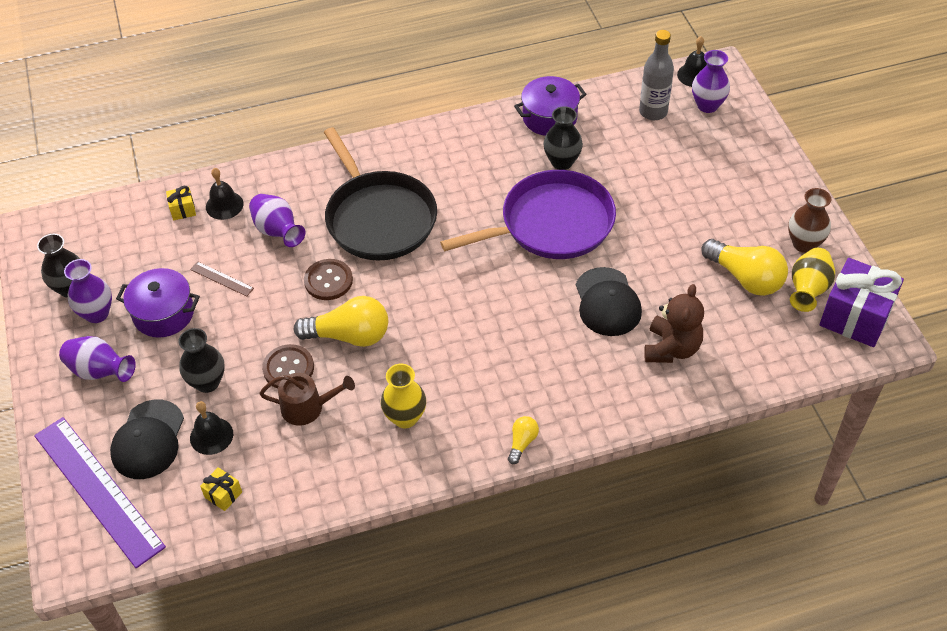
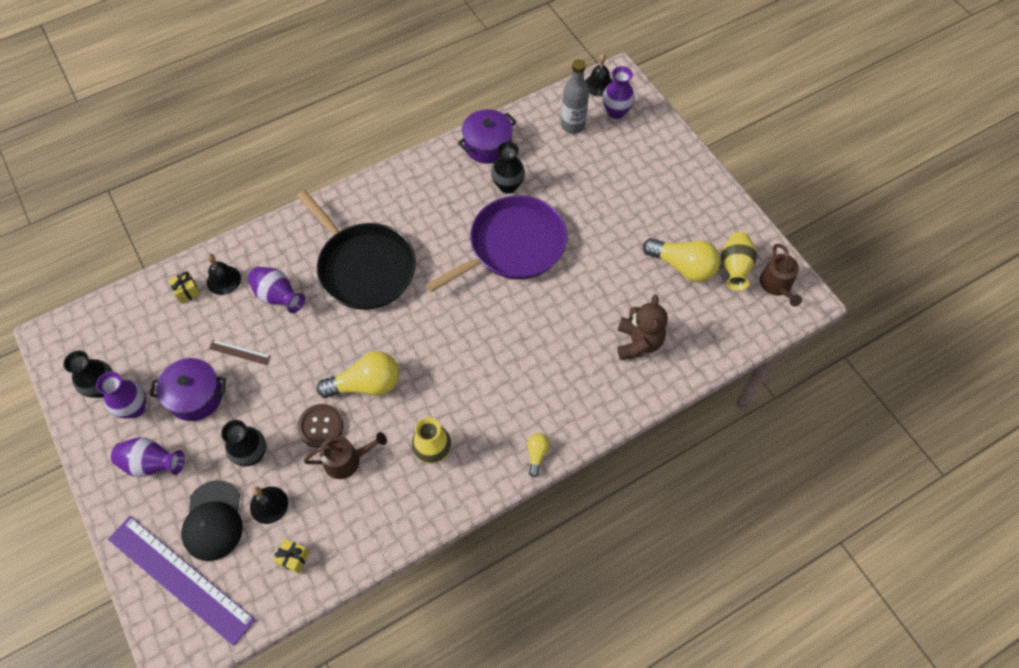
camera: 15 degrees left, 10 degrees up
(328, 281) = (335, 336): brown button -> none
(607, 302) = (576, 310): black cap -> none
(804, 244) = (722, 226): brown vase -> none
(855, 317) = (777, 285): purple gift -> brown watering can

